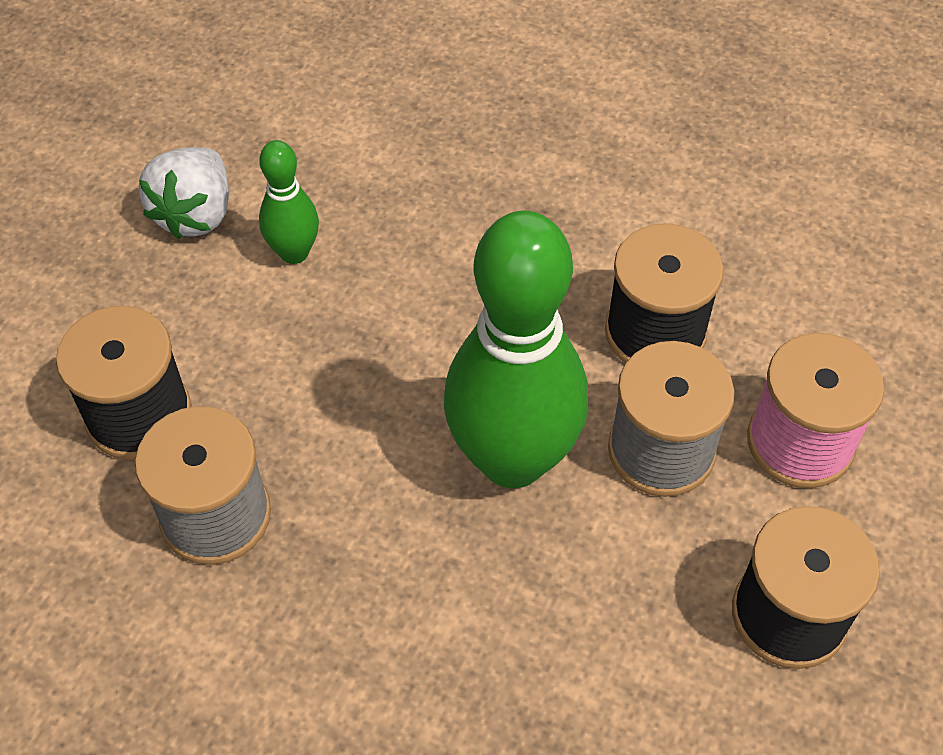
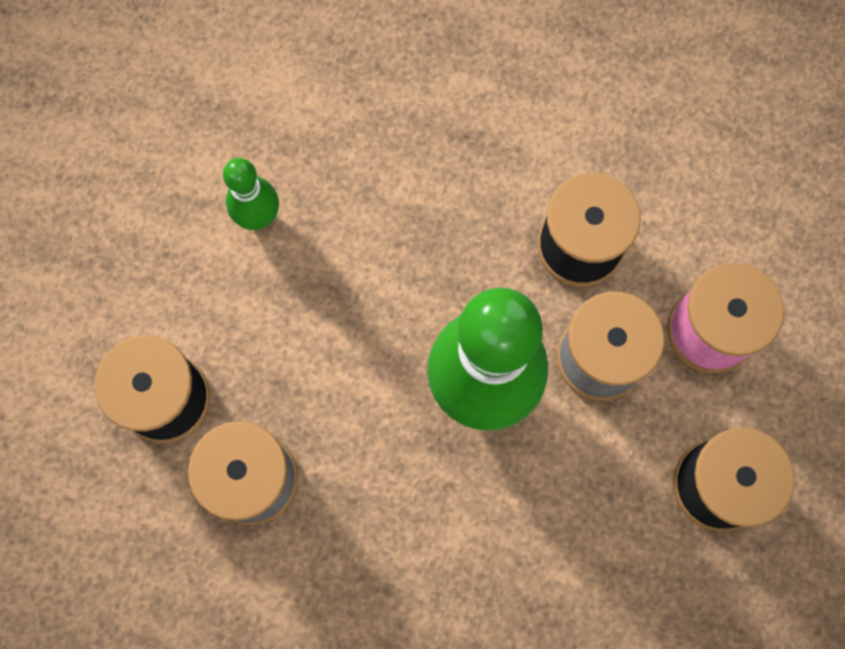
camera: 10 degrees left, 20 degrees up
(196, 214) = (162, 191): white strawberry -> none

